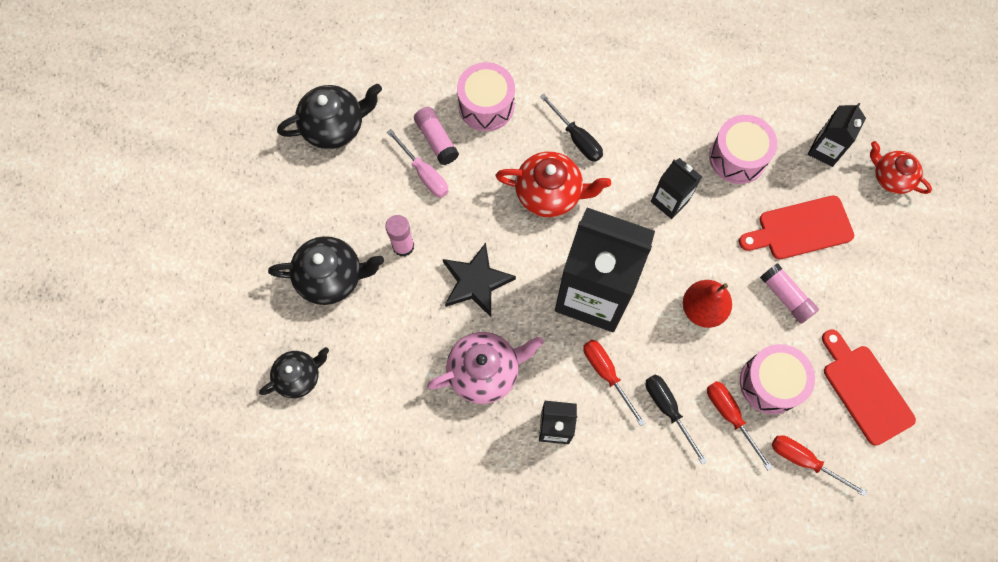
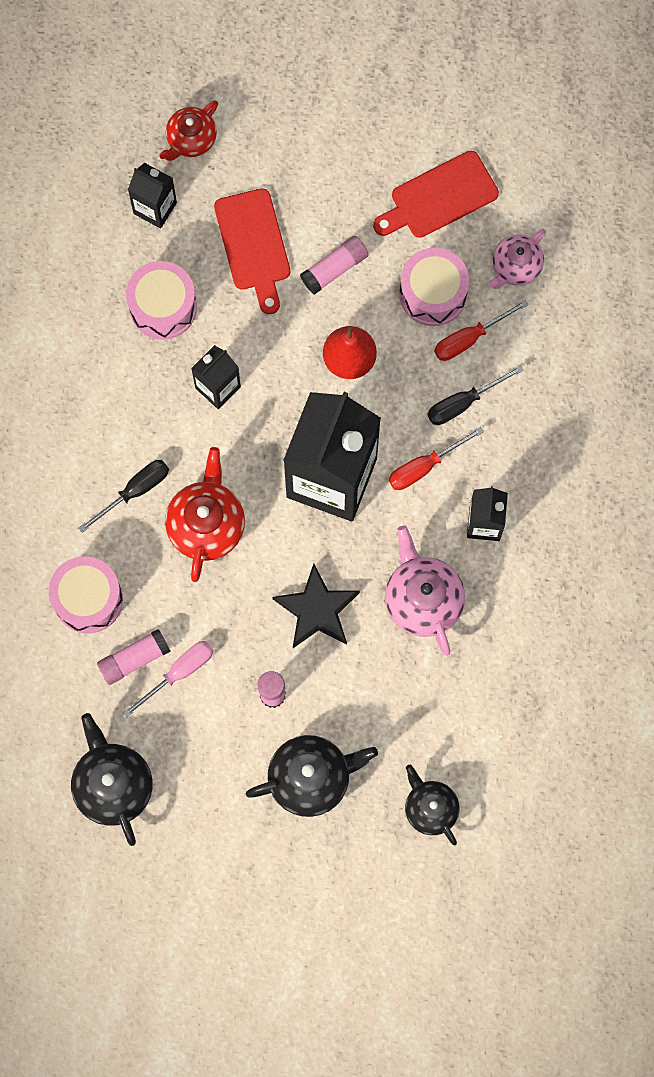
camera: 90 degrees left, 5 degrees up
(331, 277) = (311, 778): black teapot -> black teapot turned 75 degrees clockwise
(804, 461) = (515, 267): red screwdriver -> pink teapot

